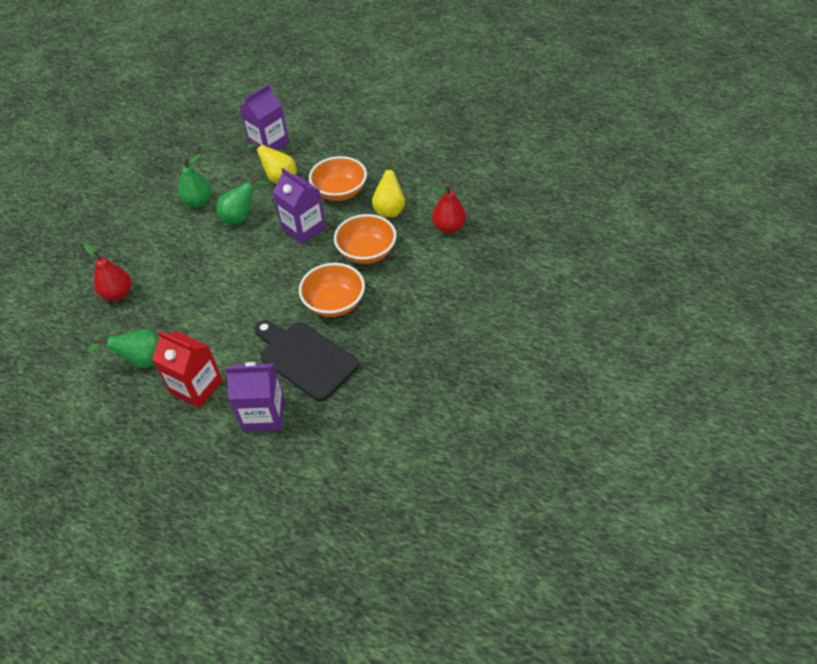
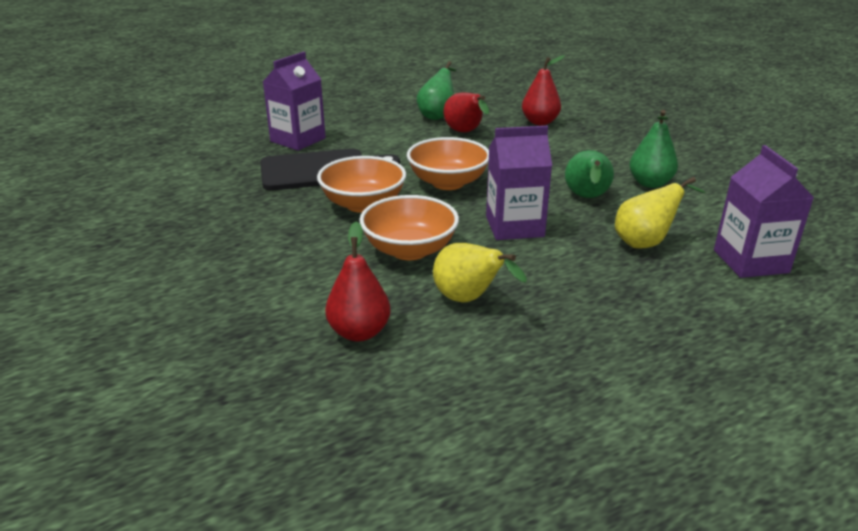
camera: 125 degrees right, 20 degrees down
(171, 323) = (465, 132): none -> red pear
(196, 387) = (373, 126): red carton -> none
(340, 192) = (560, 276): orange bowl -> orange bowl (448, 182)

